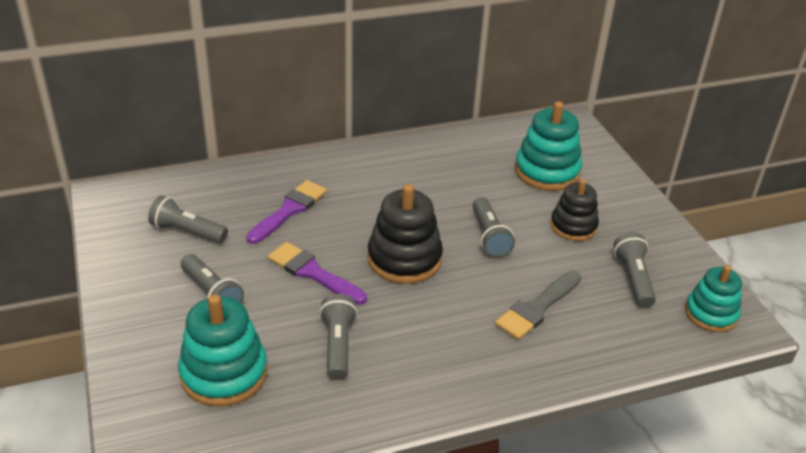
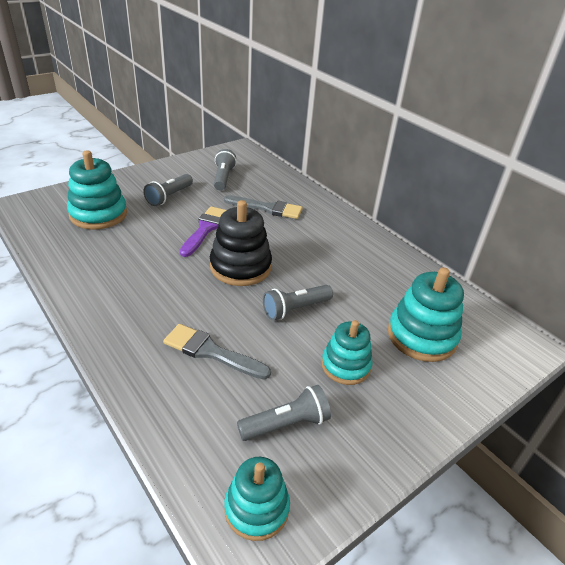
camera: 70 degrees right, 0 degrees up
(289, 210) = (267, 208): purple brush -> grey brush
(338, 345) = (134, 252): grey flashlight -> none
(573, 226) = (345, 365): black stacking toy -> turquoise stacking toy

